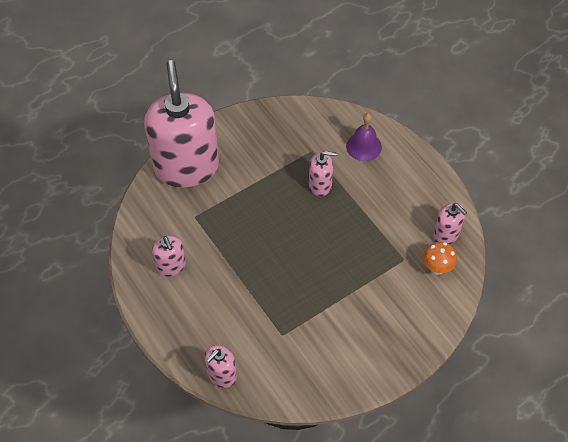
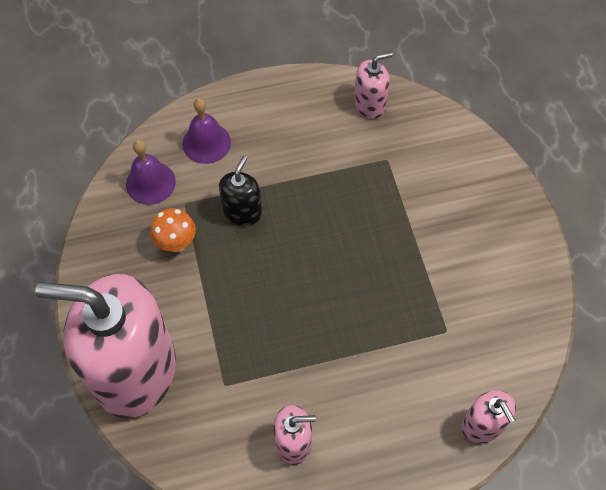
camera: 70 degrees left, 5 degrees up
(318, 127) = (150, 183): none -> purple bell
(320, 185) = (242, 212): pink soap dispenser -> black soap dispenser
(437, 268) = (411, 130): orange mushroom -> orange mushroom (176, 243)

